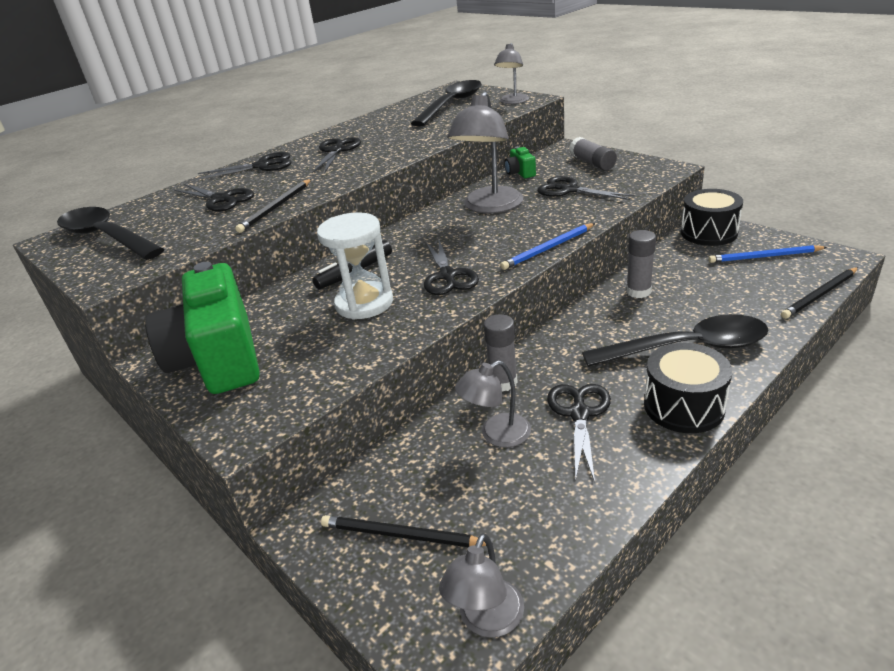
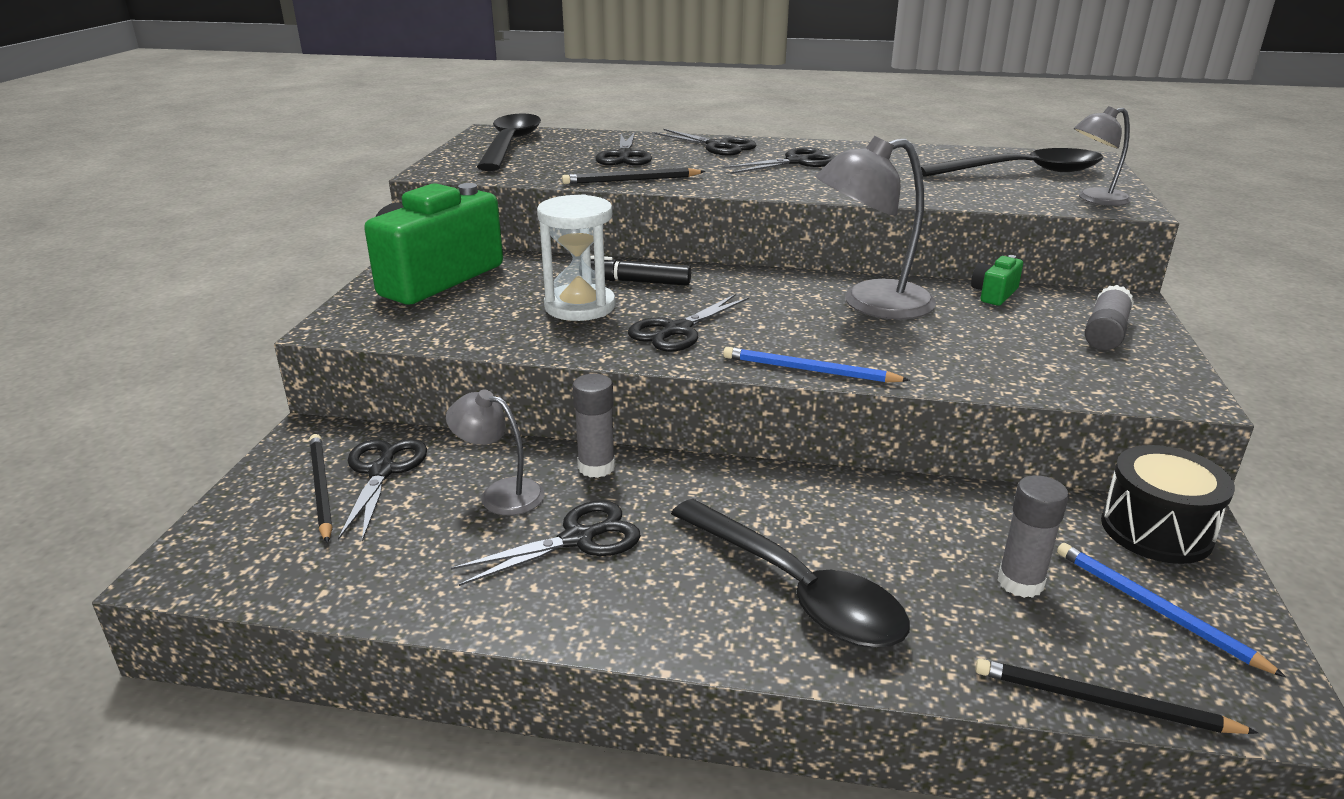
camera: 50 degrees right, 5 degrees down
(487, 621) = (232, 576): grey lamp -> none
(569, 190) = (992, 340): black scissors -> black scissors (382, 471)
(638, 291) = (895, 508): grey glue stick -> grey glue stick (1020, 582)
(683, 406) = (657, 620): black drum -> none

